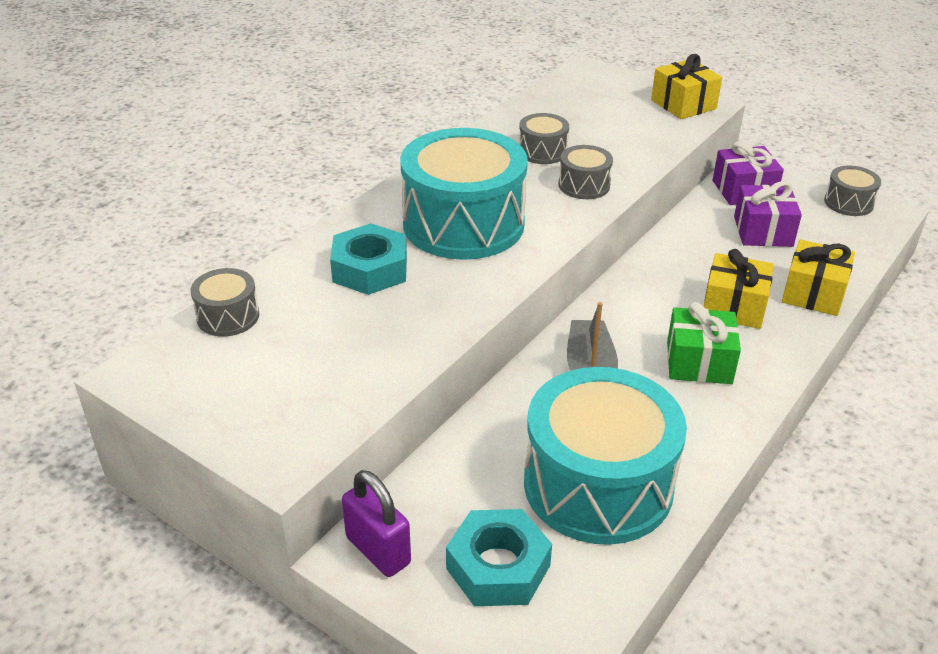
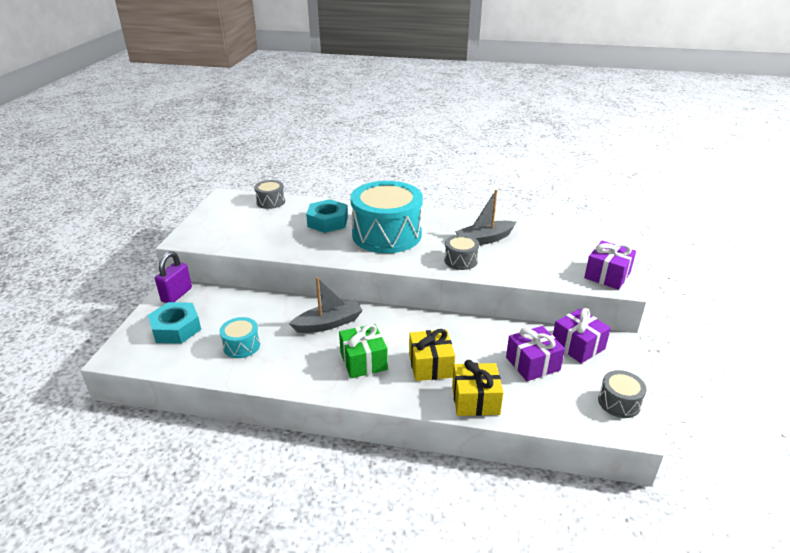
camera: 65 degrees right, 5 degrees down
(542, 151) = (484, 239): grey drum -> grey boat
(598, 484) = (241, 346): turquoise drum -> turquoise drum, size x0.45
(683, 104) = (607, 275): yellow gift -> purple gift

